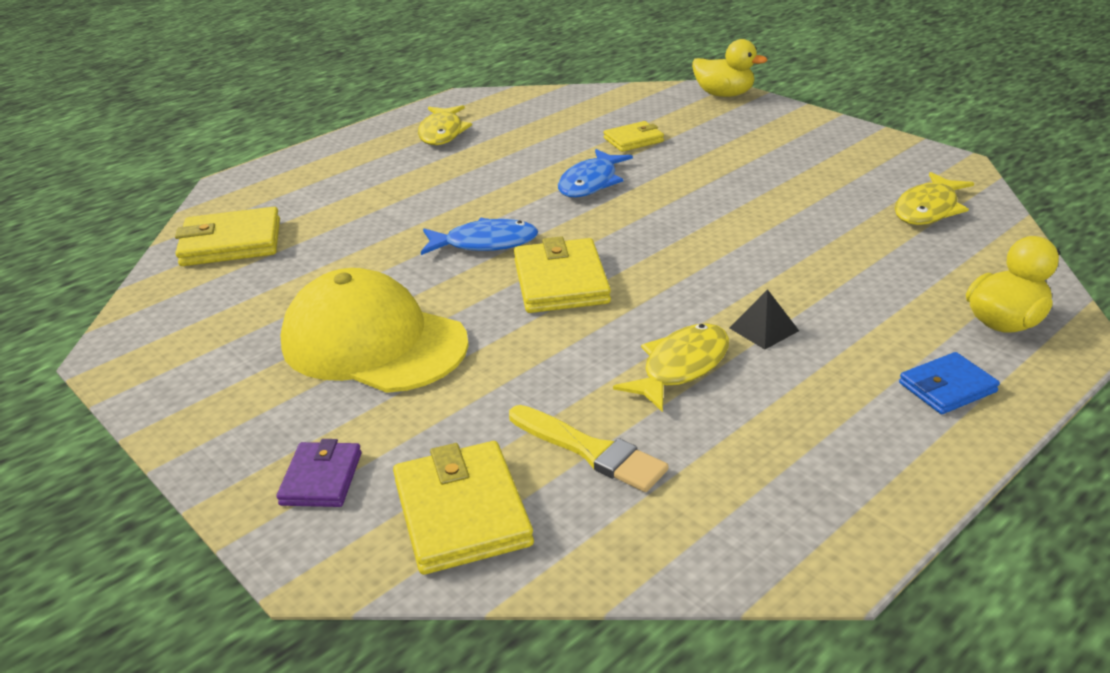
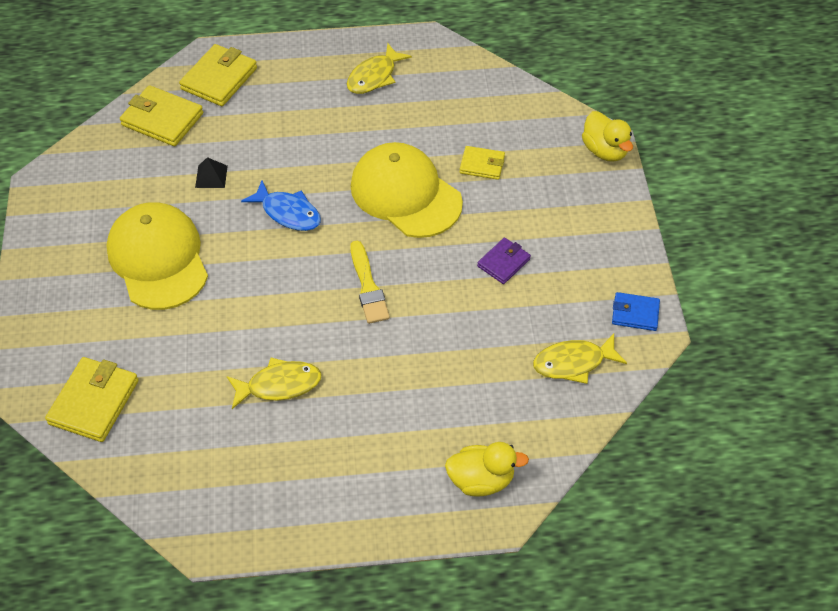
camera: 35 degrees right, 20 degrees up
(321, 479) = (58, 338): purple wallet -> purple wallet (503, 262)
(561, 282) = (292, 276): yellow wallet -> yellow wallet (219, 78)
(590, 451) = (180, 407): yellow brush -> yellow brush (368, 286)
(591, 183) = (405, 194): blue fish -> yellow cap
(763, 329) = (351, 389): black pyramid -> black pyramid (211, 176)
(947, 387) = (387, 497): blue wallet -> blue wallet (635, 313)

